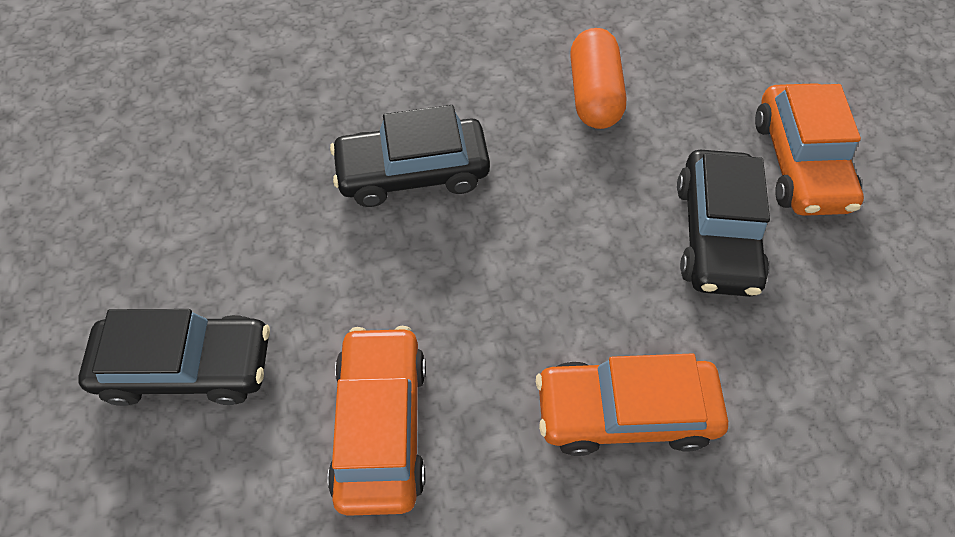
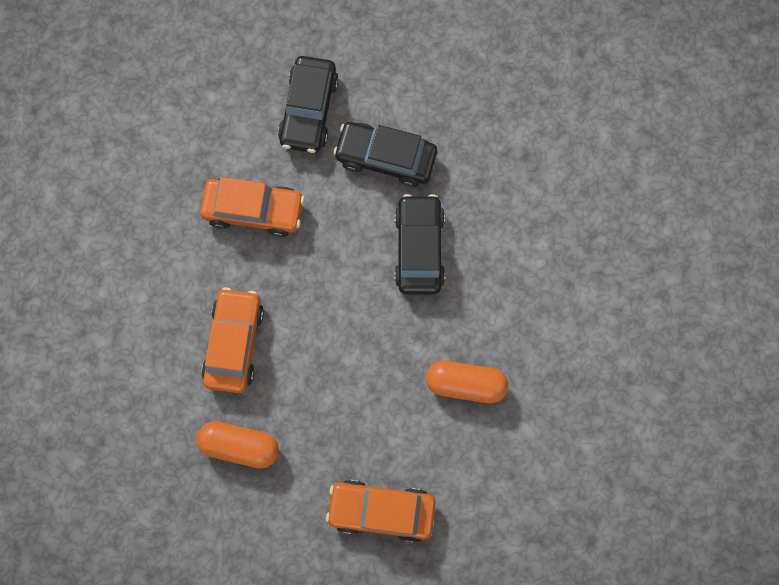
camera: 100 degrees right, 15 degrees up
(715, 234) = (336, 433): black car -> black car (386, 158)
(788, 368) = (239, 446): none -> orange capsule

